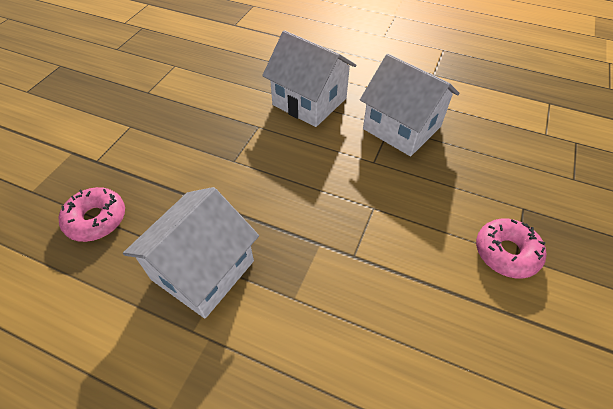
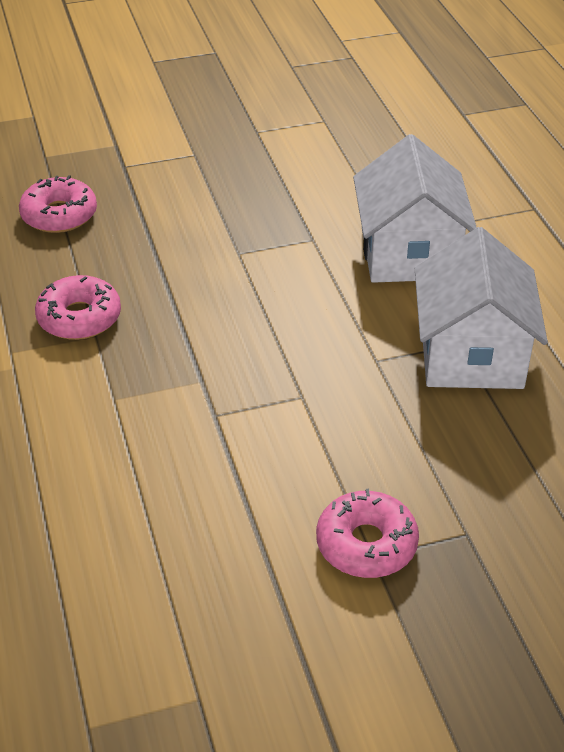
camera: 50 degrees right, 10 degrees down
(203, 270) = (79, 318): white house -> pink donut

